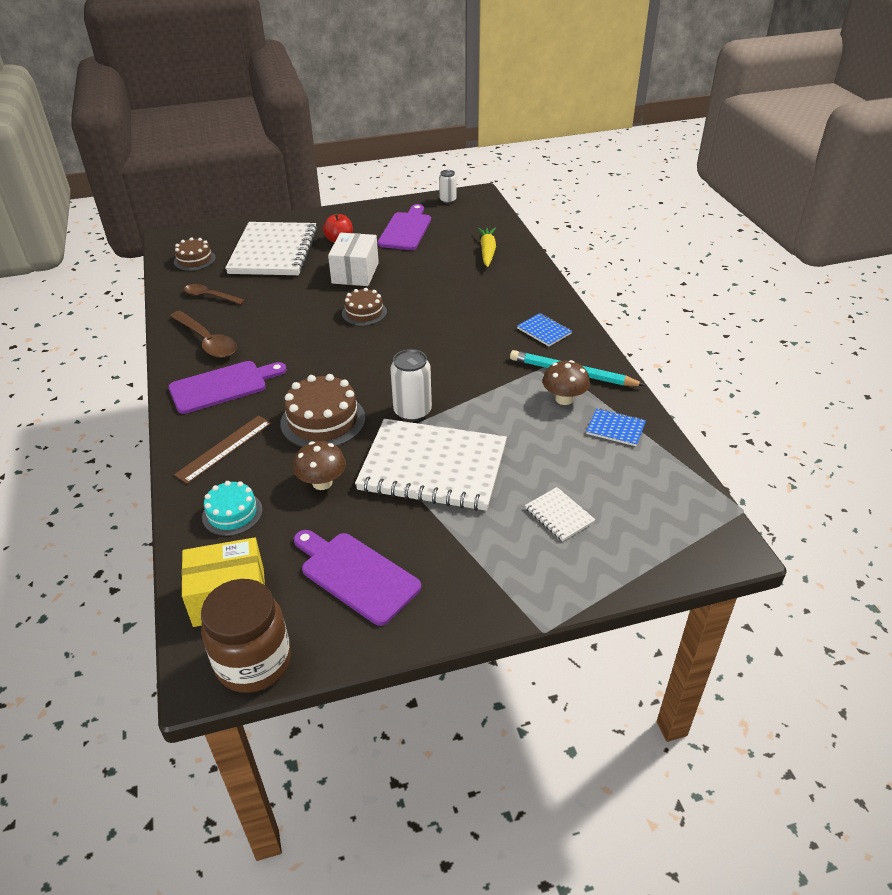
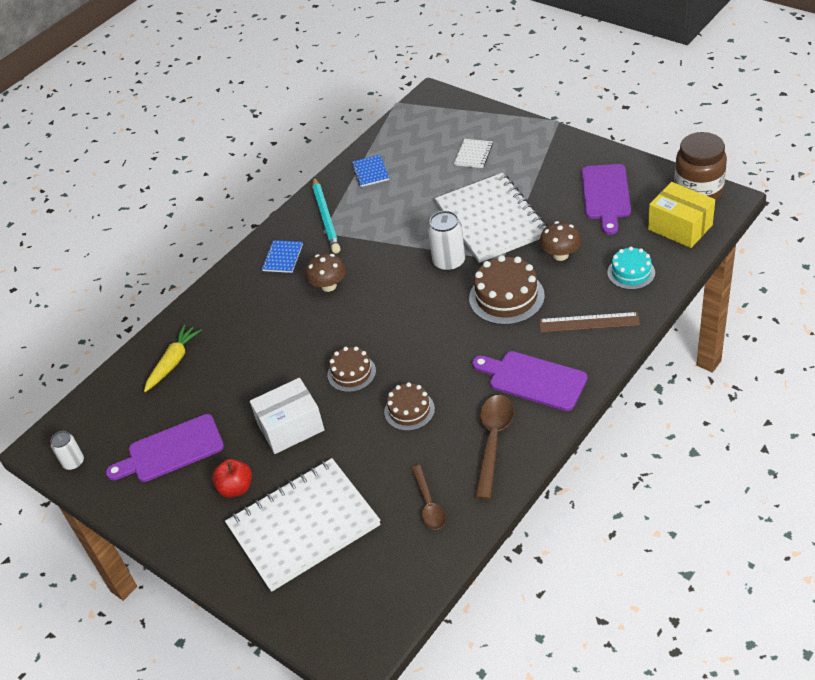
camera: 120 degrees left, 5 degrees up
(194, 260) = (378, 583): brown cake -> brown cake (409, 410)
(487, 251) = (173, 362): yellow carrot -> yellow carrot turned 150 degrees clockwise
(564, 399) = (361, 206): brown mushroom -> brown mushroom (329, 286)

